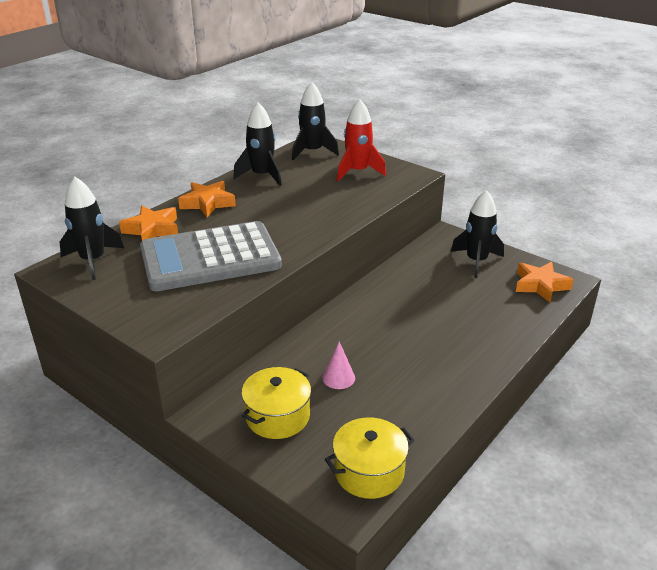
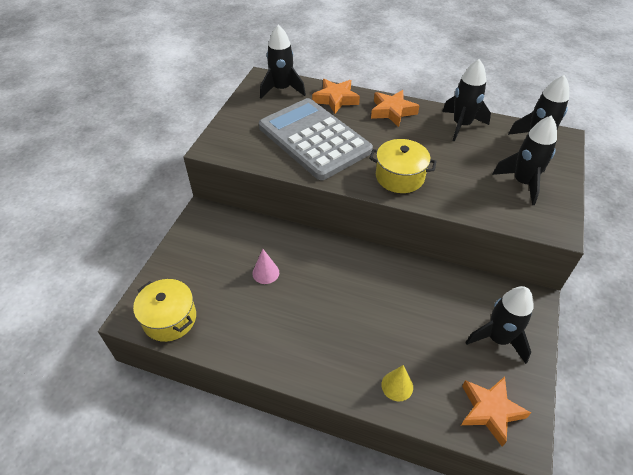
camera: 70 degrees right, 15 degrees up
(277, 416) = (211, 250): yellow pot -> yellow pot (399, 177)
(357, 172) = (522, 183): red rocket -> black rocket
(506, 324) = (397, 386): none -> yellow cone

